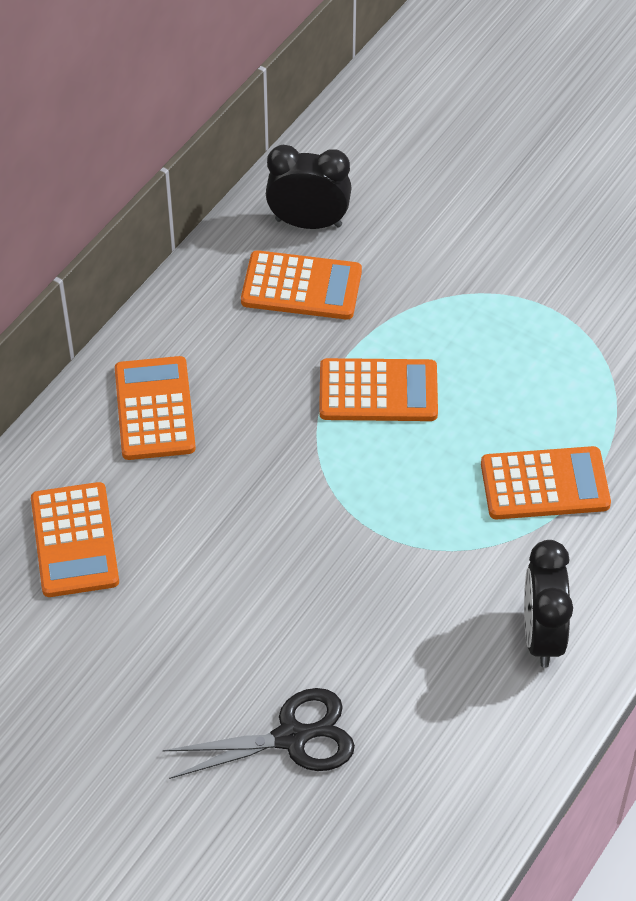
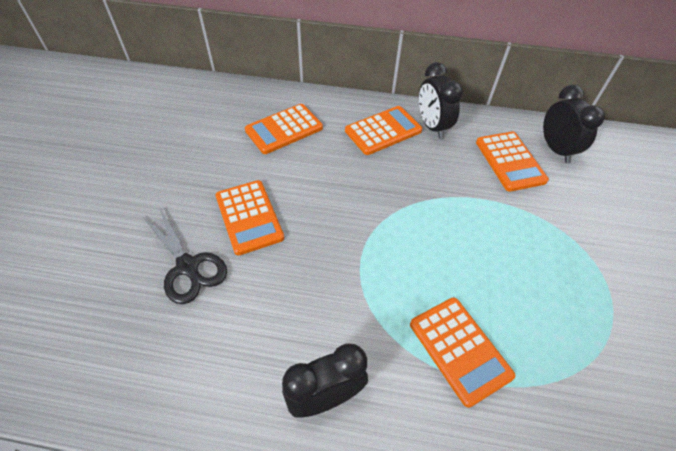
camera: 65 degrees right, 0 degrees up
(180, 343) = (432, 126): none -> black clock
(378, 391) = (465, 222): orange calculator -> orange calculator (249, 217)

